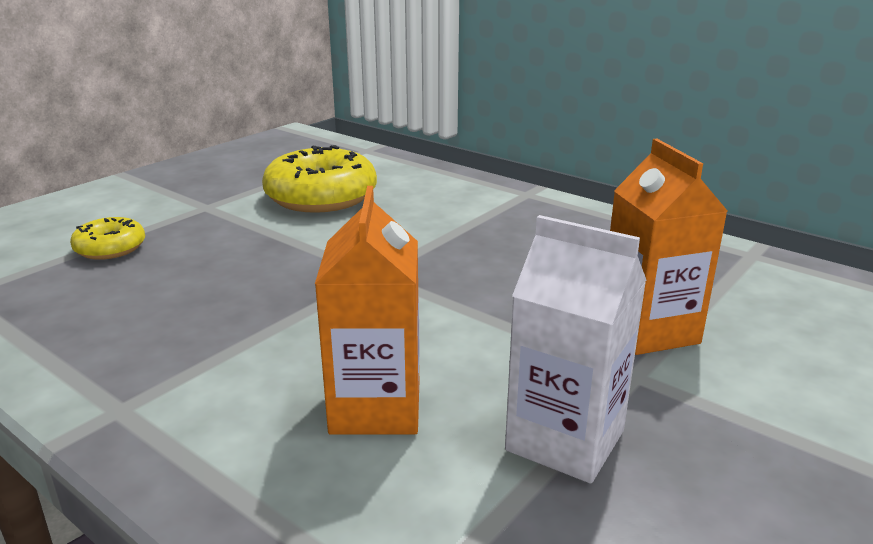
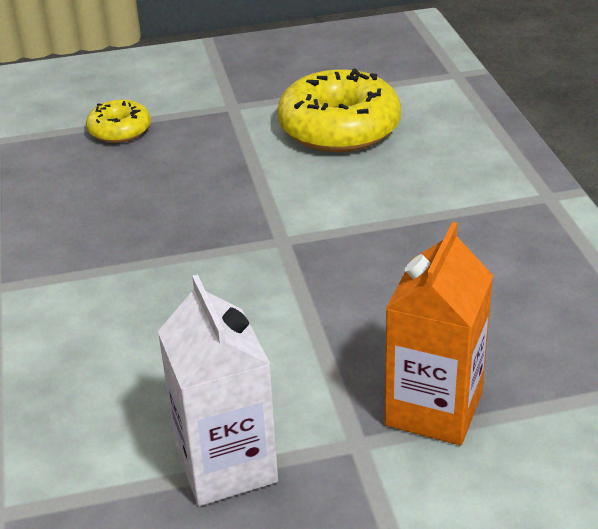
camera: 40 degrees right, 10 degrees up
(375, 407) = (137, 368): orange carton -> none

